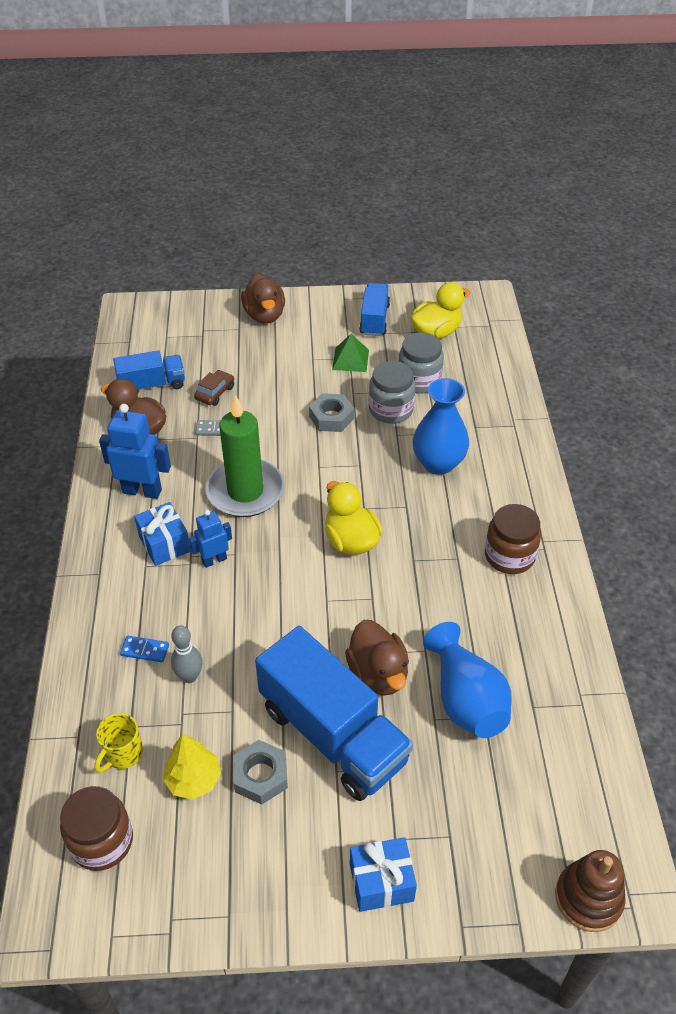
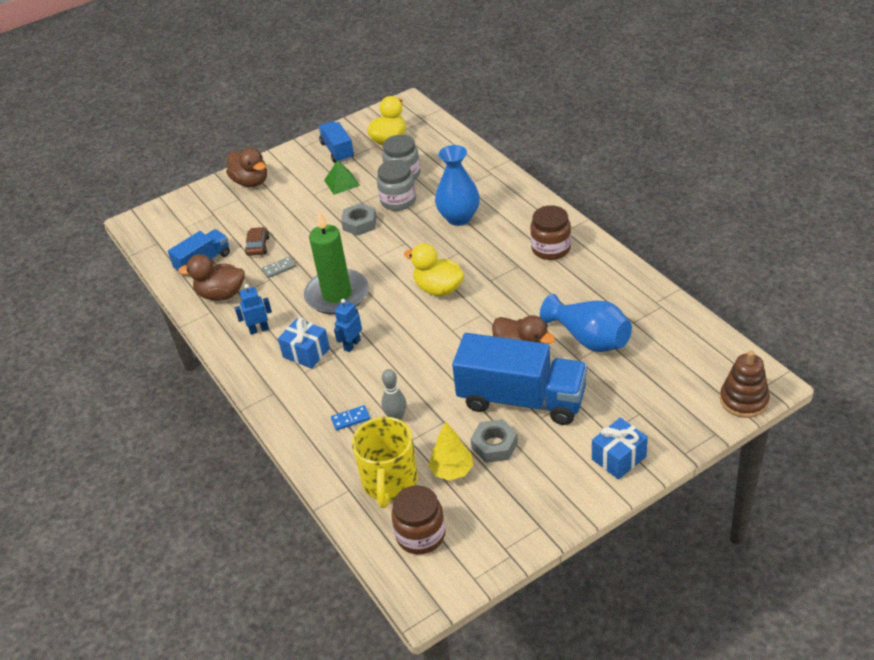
camera: 25 degrees left, 5 degrees down
(122, 753) = (389, 482): yellow mug -> yellow mug, size x1.83
(142, 491) = (259, 329): blue robot -> blue robot, size x0.61

